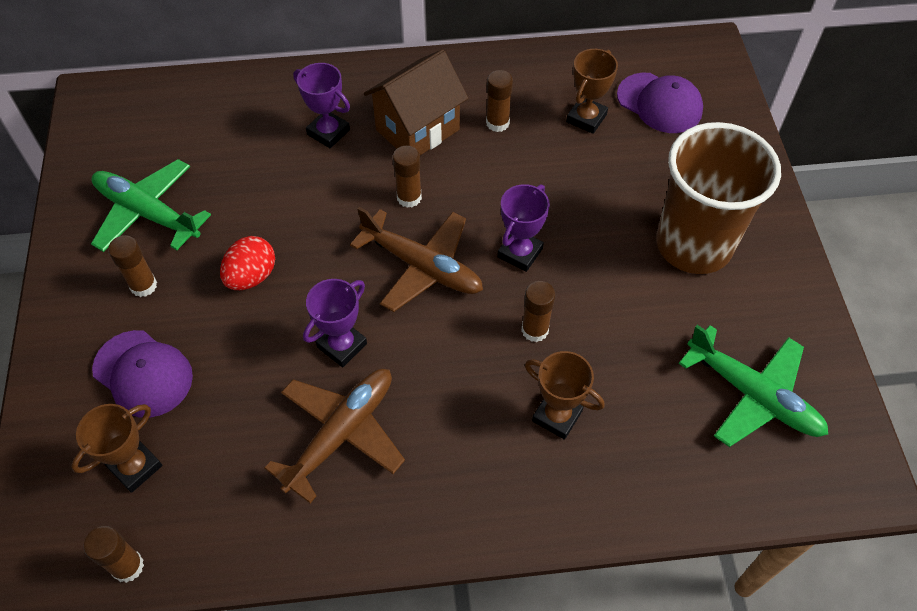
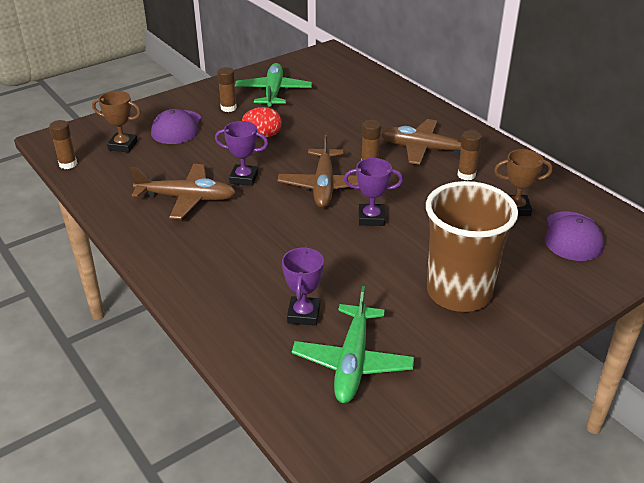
camera: 60 degrees right, 20 degrees down
(328, 132) = (386, 121): purple trophy -> purple trophy (303, 314)
(417, 130) = (424, 149): brown house -> brown plane
(535, 330) = (317, 243): brown glue stick -> none
(557, 416) = (260, 273): brown trophy -> none

